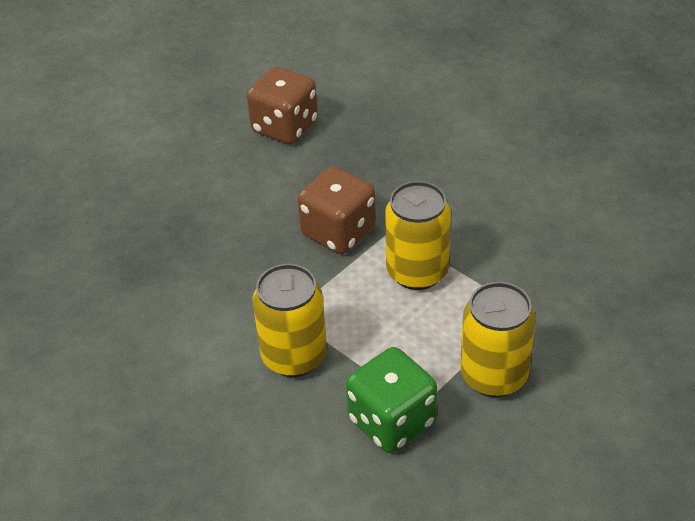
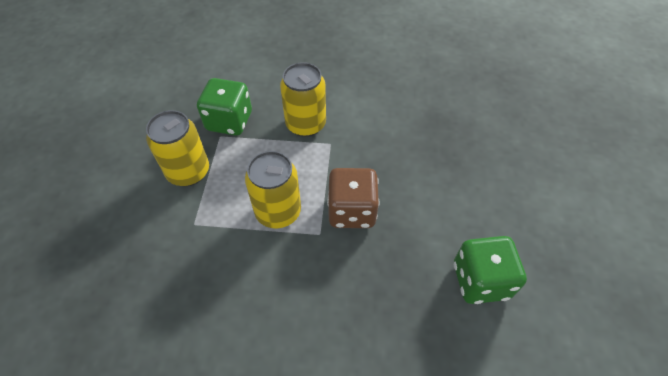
camera: 140 degrees right, 10 degrees up
(285, 127) = (480, 280): brown dice -> green dice

